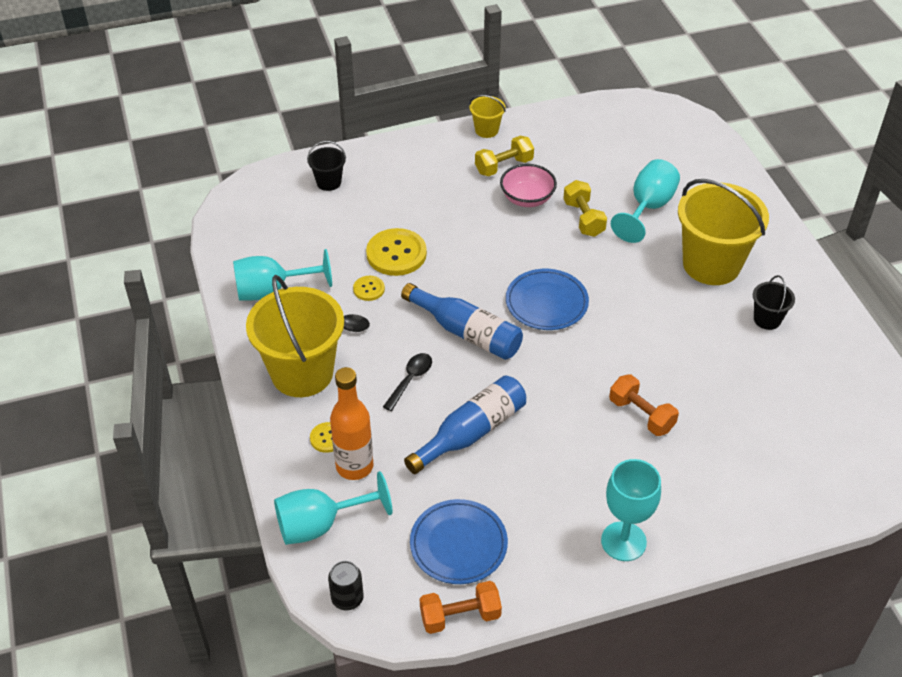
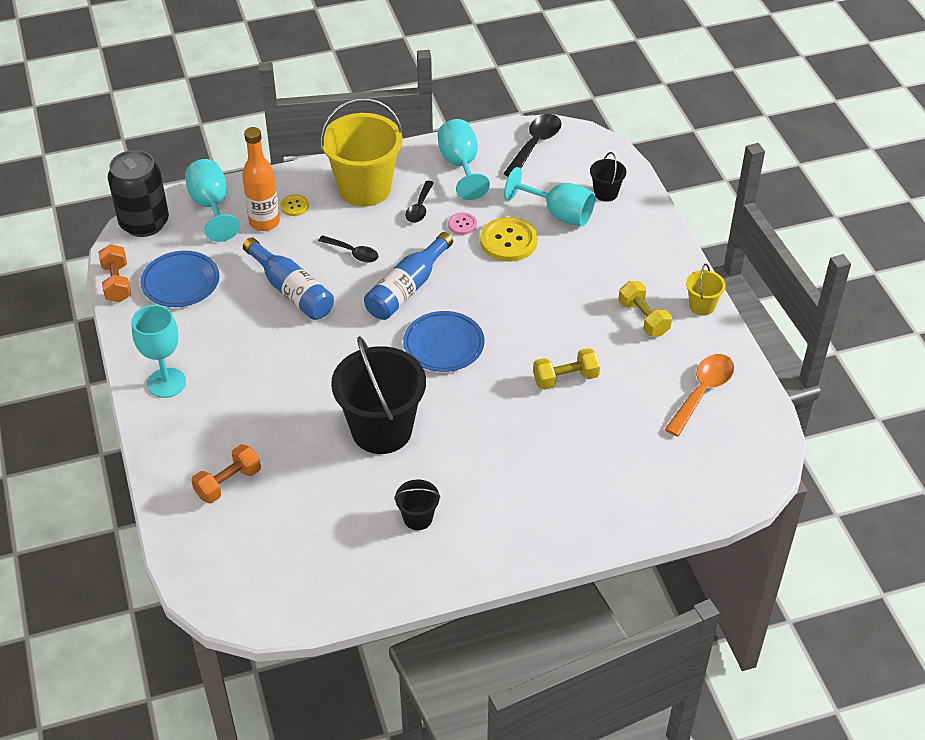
camera: 90 degrees right, 0 degrees up
(245, 231) = (535, 145): none -> black spoon
(347, 598) = (144, 223): black can -> black can, size x2.08
(369, 289) = (462, 224): yellow button -> pink button
(527, 198) = (593, 335): pink bowl -> none
(590, 137) = (702, 392): none -> orange spoon
(641, 415) = (300, 405): orange dumbbell -> orange dumbbell (228, 483)
(648, 208) = (586, 433): turquoise goblet -> turquoise goblet (558, 214)
(665, 348) = (381, 430): none -> black bucket
(711, 264) = (499, 480): yellow bucket -> none

